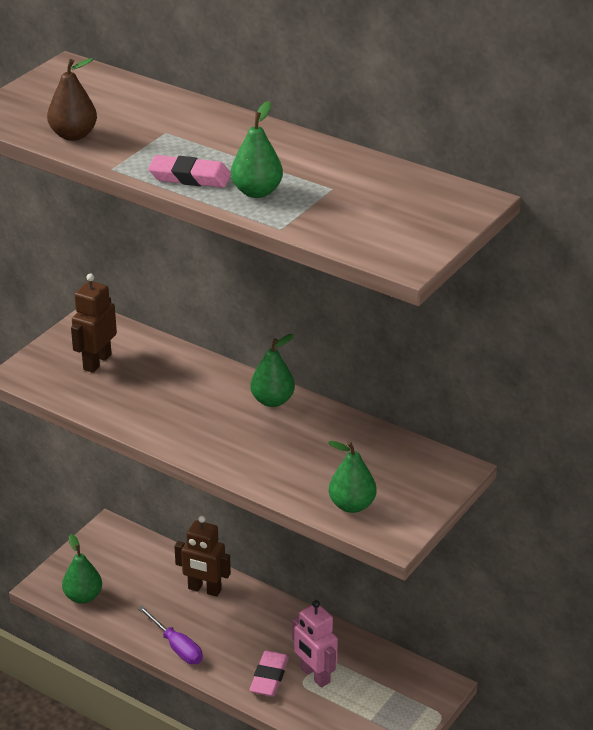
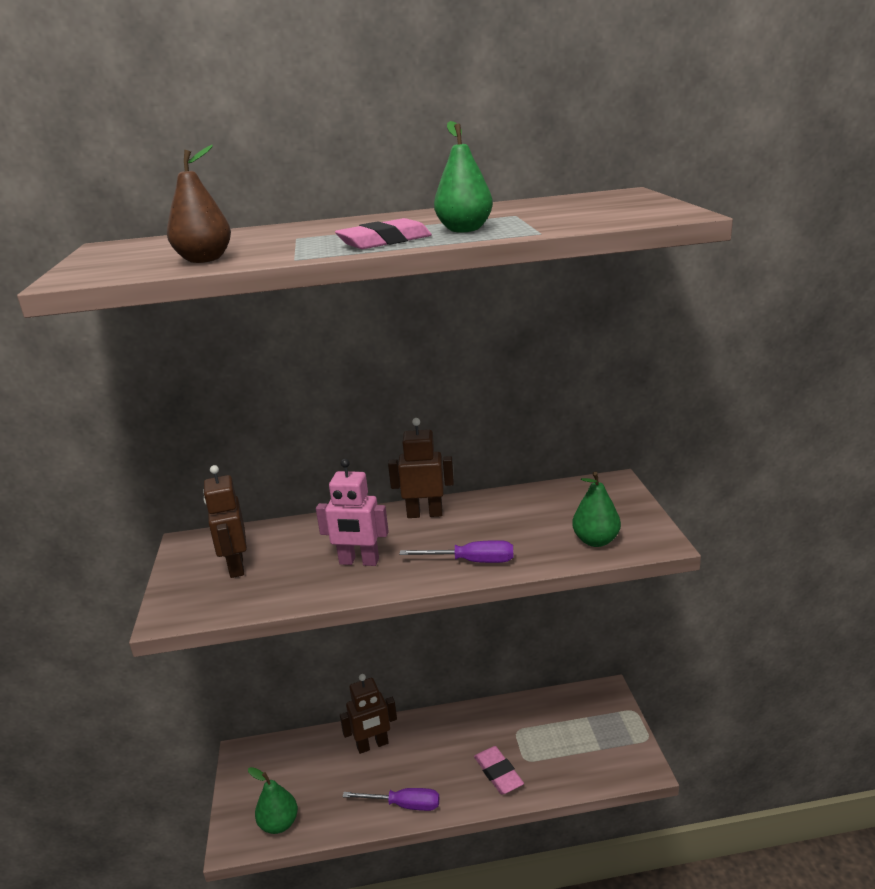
camera: 40 degrees left, 10 degrees down
(244, 461) = (471, 561): none -> purple screwdriver
(272, 400) = (425, 514): green pear -> brown robot
(315, 675) = (526, 747): pink robot -> pink robot (359, 562)

